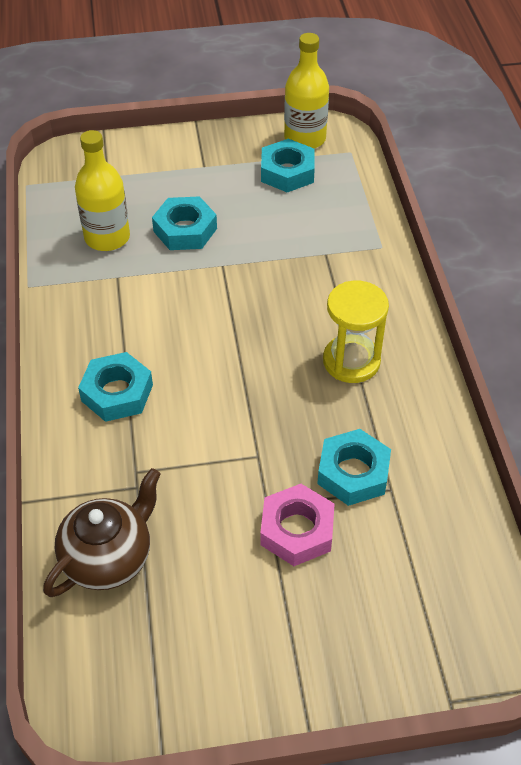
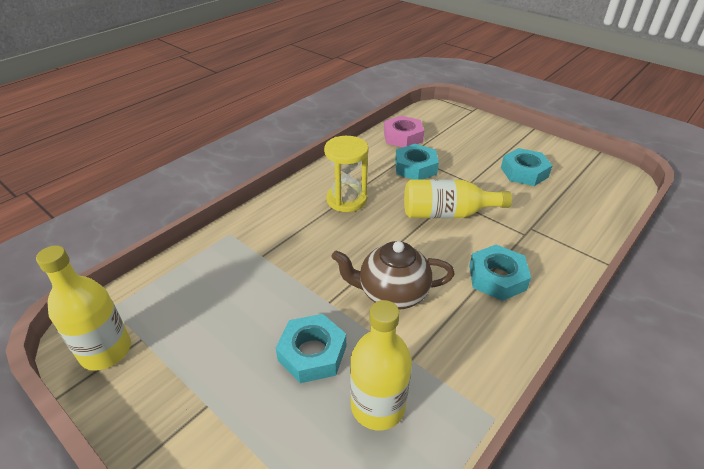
camera: 130 degrees left, 10 degrees down
(109, 557) = (573, 212): brown teapot -> brown teapot (391, 293)
(237, 430) = (447, 214): none -> yellow bottle
(287, 172) = (172, 333): turquoise nut -> turquoise nut (524, 172)
(297, 530) = (468, 168): pink nut -> pink nut (403, 137)

